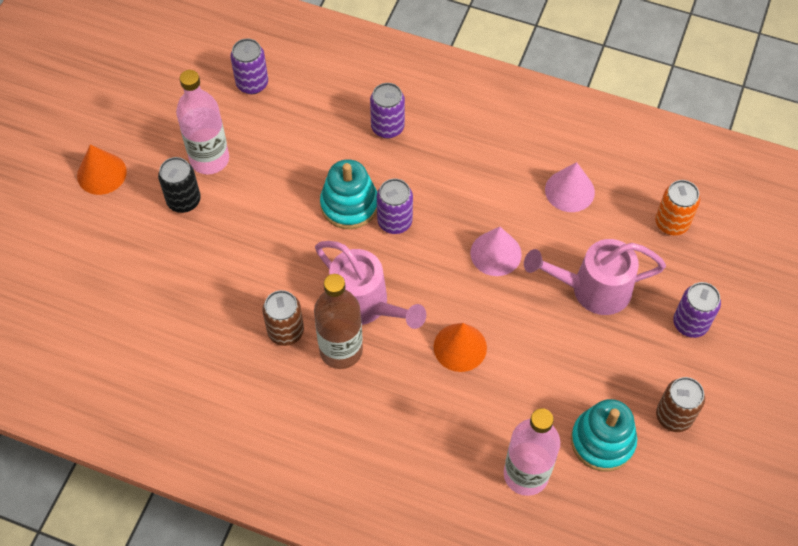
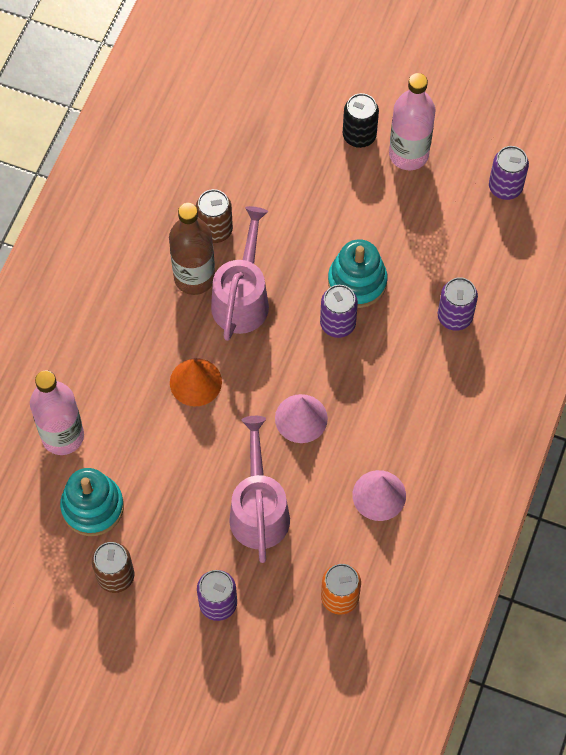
camera: 90 degrees right, 5 degrees up
(101, 173) = (389, 64): orange cone -> none
(365, 305) = (242, 298): pink watering can -> pink watering can turned 150 degrees clockwise

